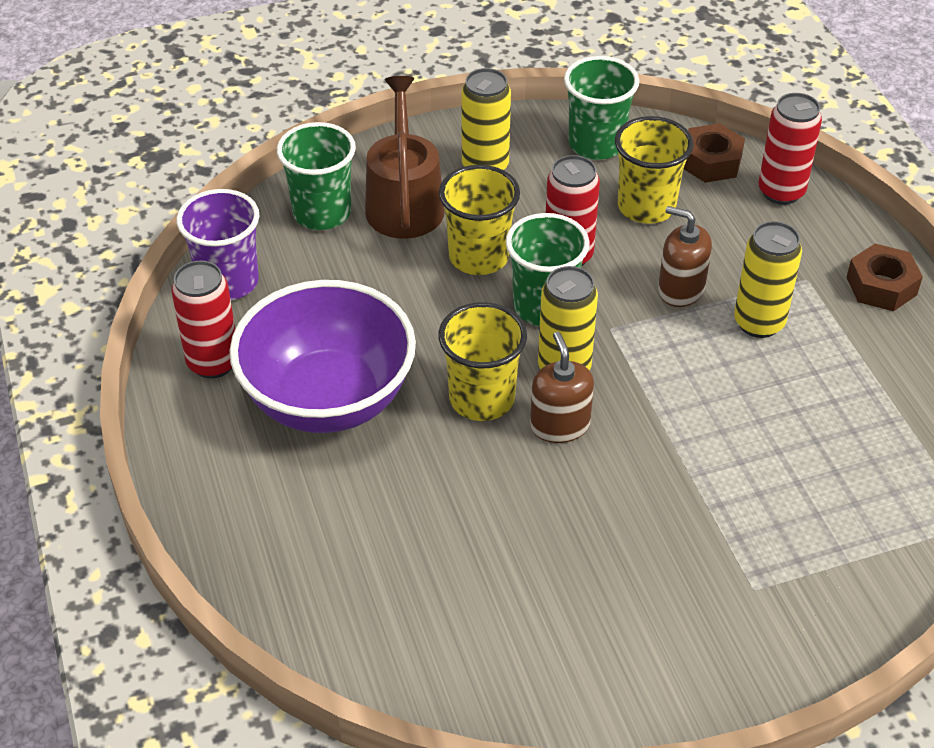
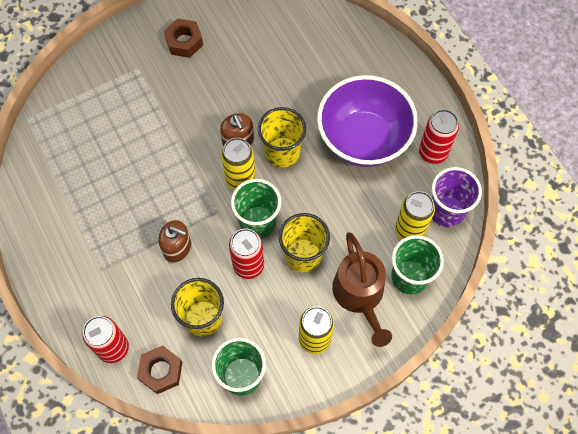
camera: 170 degrees right, 20 degrees up
(759, 323) = (131, 230): yellow can -> yellow can (409, 230)
(881, 286) = (55, 272): brown nut -> brown nut (184, 42)

